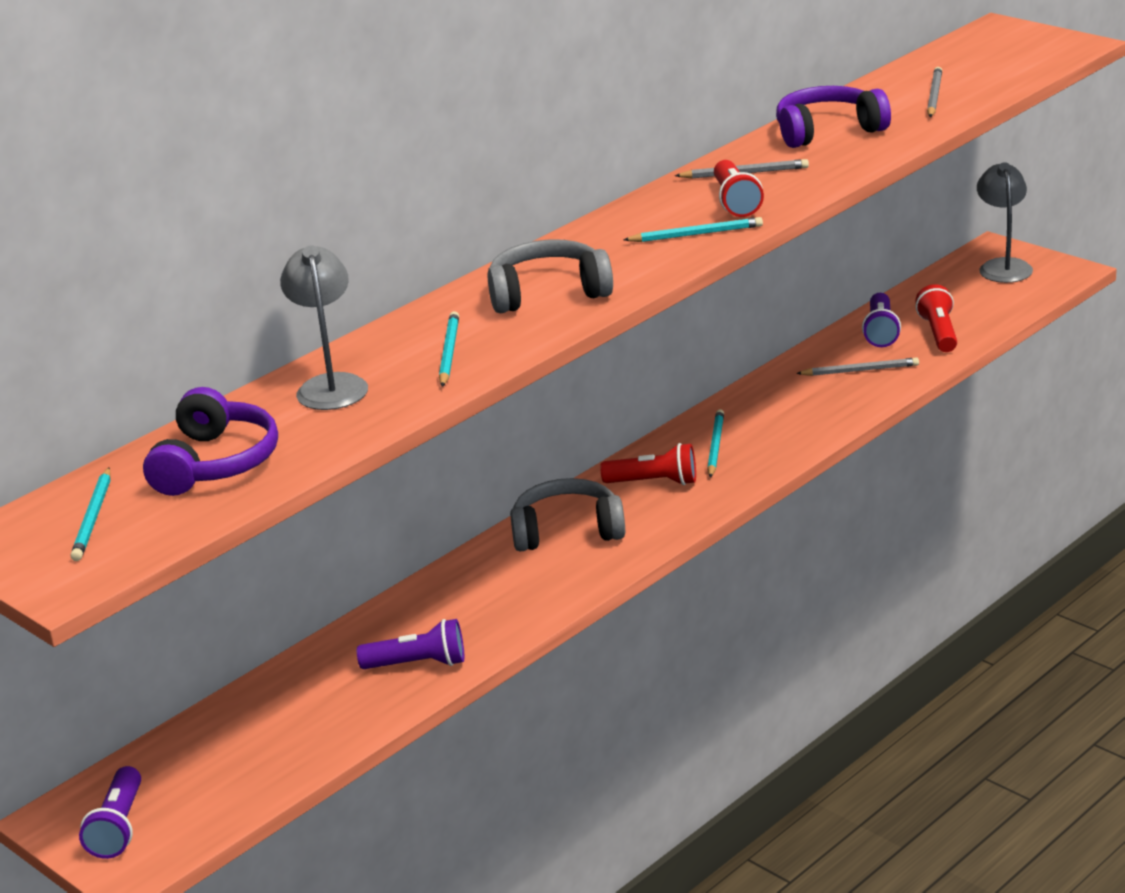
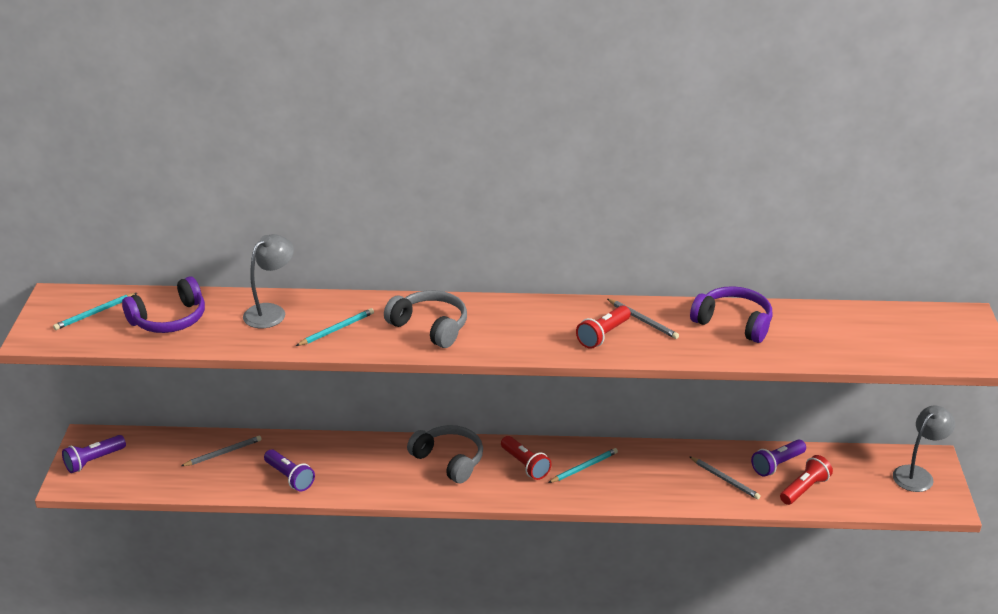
camera: 45 degrees right, 5 degrees up
(696, 234) = (549, 341): turquoise pencil -> none
(934, 95) = (833, 338): grey pencil -> grey pencil (223, 453)

